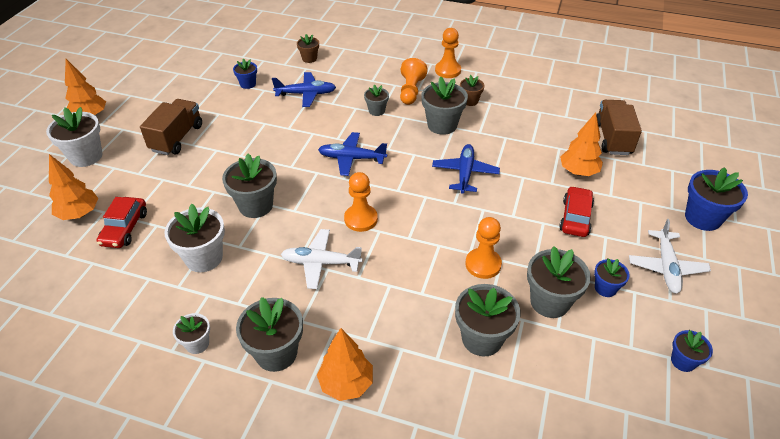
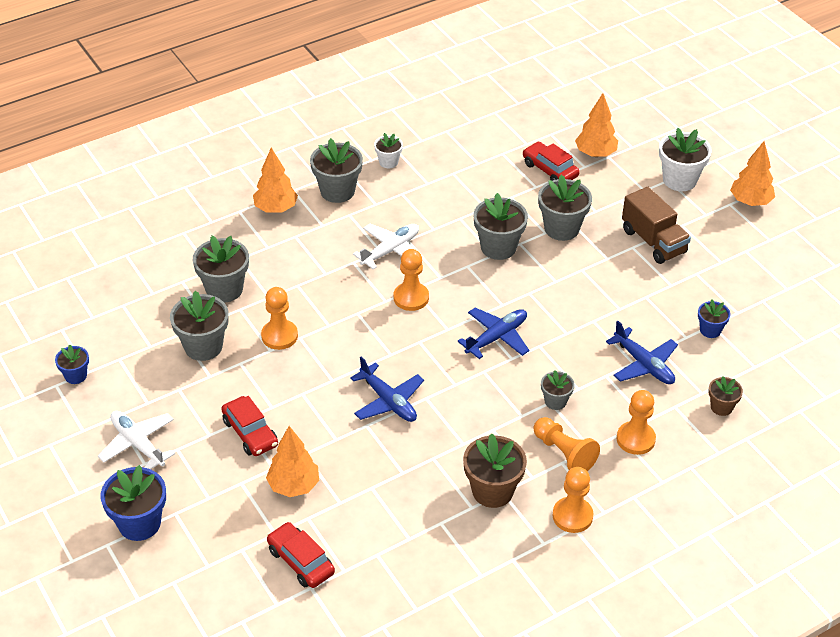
camera: 130 degrees right, 0 degrees up
(204, 258) = (468, 195): white flower pot -> none
(306, 94) = (644, 364): blue plane -> blue plane turned 75 degrees counterclockwise
(369, 74) = (635, 439): none -> orange pawn
(442, 125) = (476, 436): grey flower pot -> grey flower pot (561, 228)
(470, 101) = (492, 491): brown flower pot -> brown flower pot, size x1.77
(605, 288) = (172, 388): blue flower pot -> none
(612, 138) = (301, 561): brown truck -> red car

